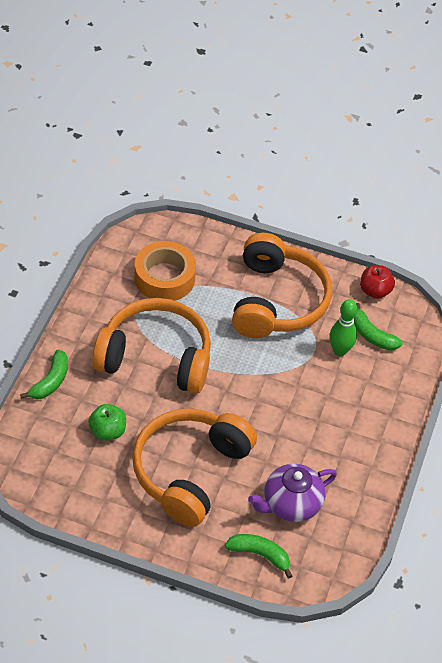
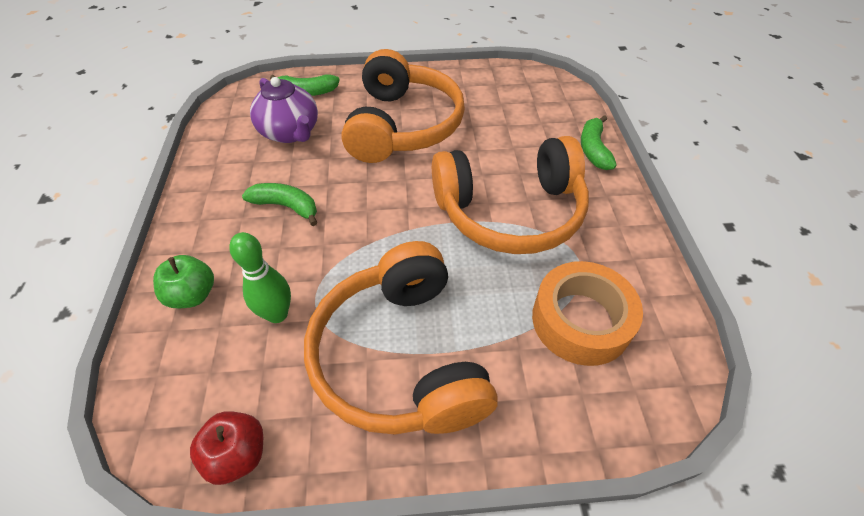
camera: 160 degrees right, 0 degrees up
(108, 431) = (502, 130): green apple -> green apple (193, 295)
(290, 504) = (290, 132): purple teapot -> purple teapot turned 105 degrees clockwise
(372, 335) = (231, 360): green banana -> green banana (286, 206)

